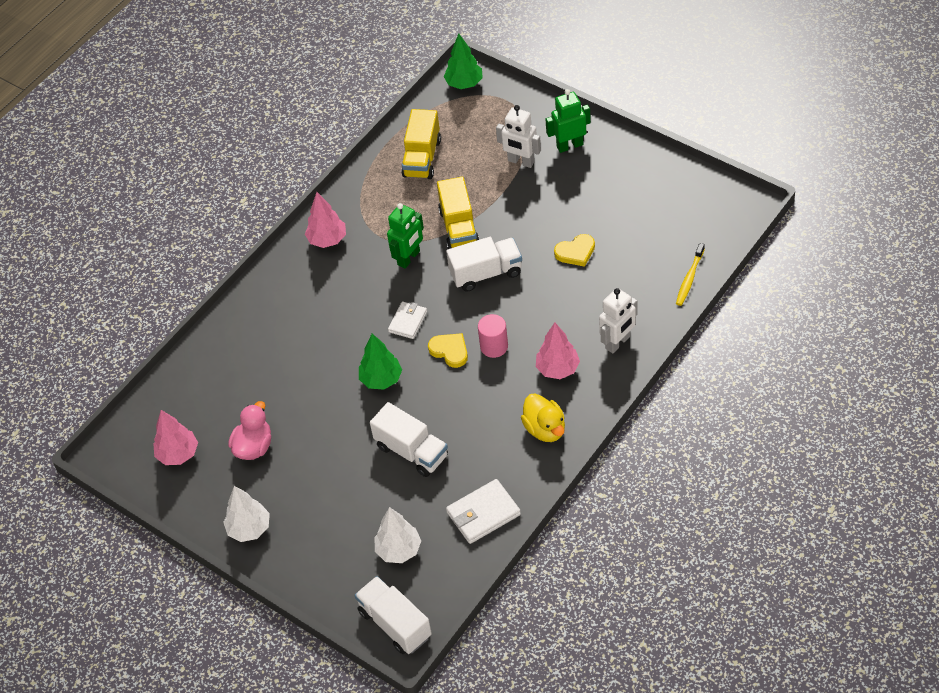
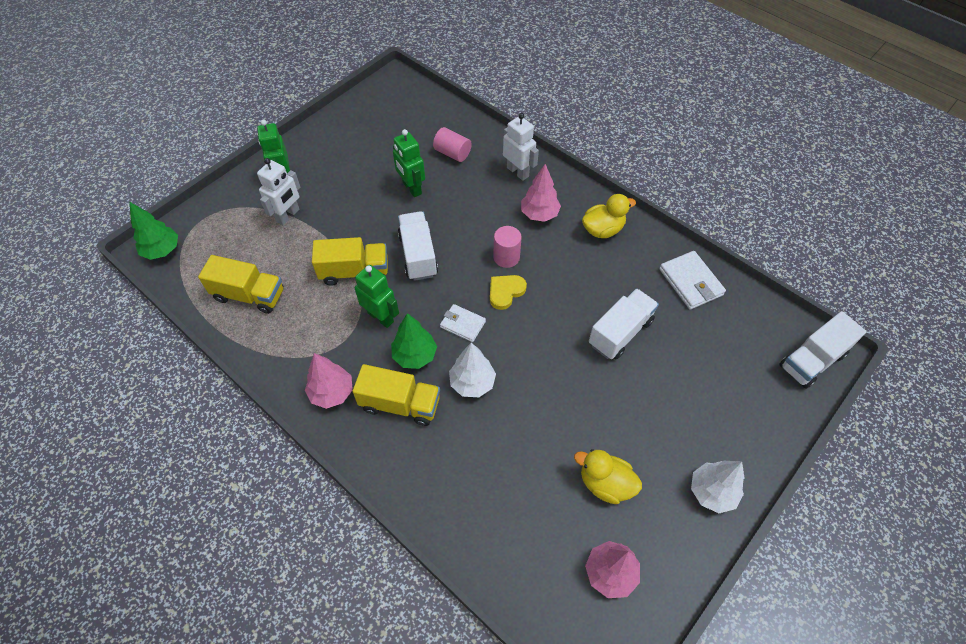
camera: 90 degrees left, 5 degrees up
(254, 447) = (605, 483): pink duck -> yellow duck
(320, 289) = (400, 404): none -> yellow truck
(381, 379) = (531, 352): green tree -> green tree (415, 355)
(398, 550) = (732, 352): white tree -> white tree (472, 383)
(575, 252) = (411, 188): yellow heart -> green robot
(635, 279) = (452, 153): none -> pink cylinder
(689, 278) = (460, 121): yellow toothbrush -> none

